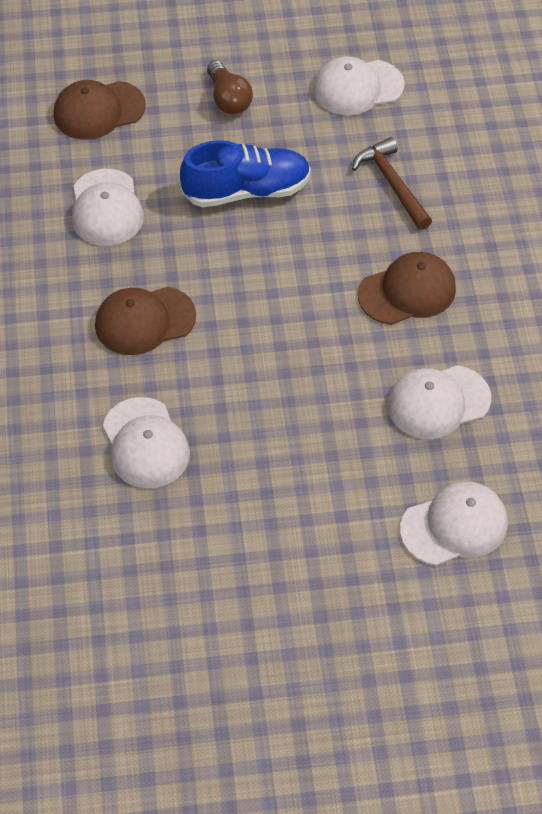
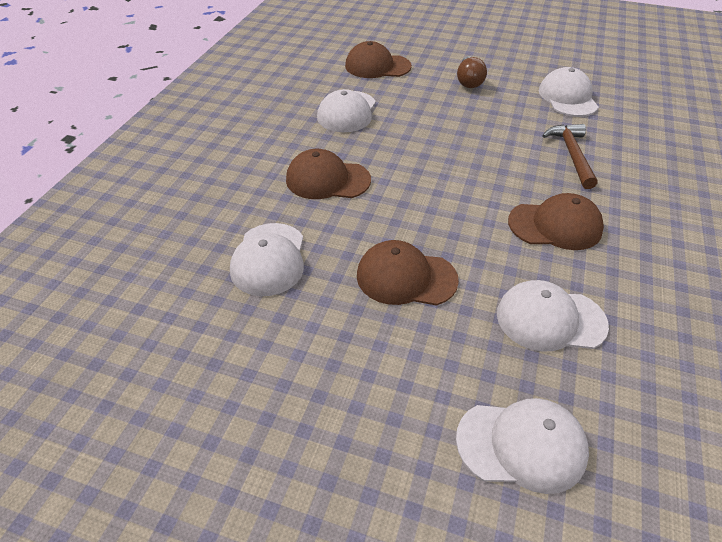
camera: 25 degrees right, 10 degrees down
(246, 191) = (453, 129): blue shoe -> none
(290, 410) = (406, 277): none -> brown cap
(357, 87) = (567, 97): white cap -> white cap turned 75 degrees clockwise

